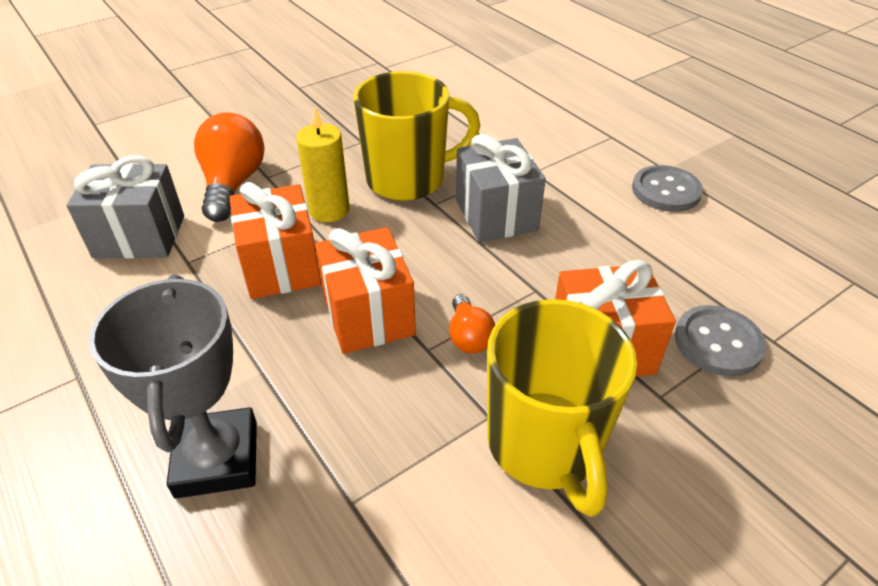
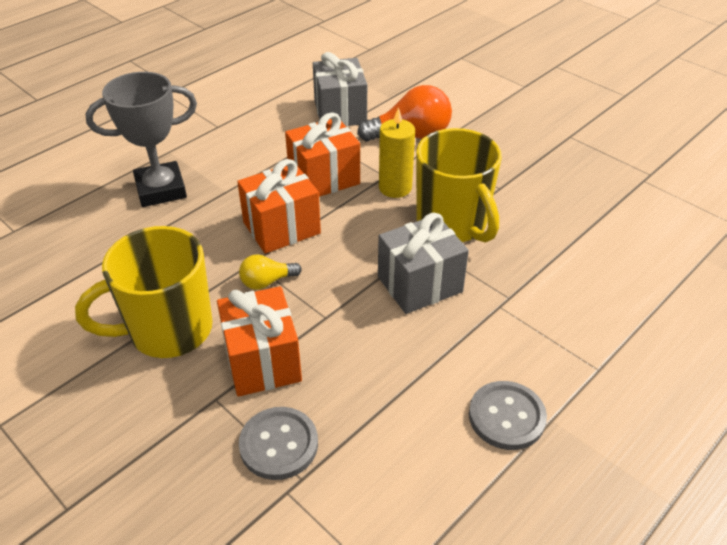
camera: 80 degrees right, 0 degrees up
(469, 336) = (267, 282): orange light bulb -> yellow light bulb

